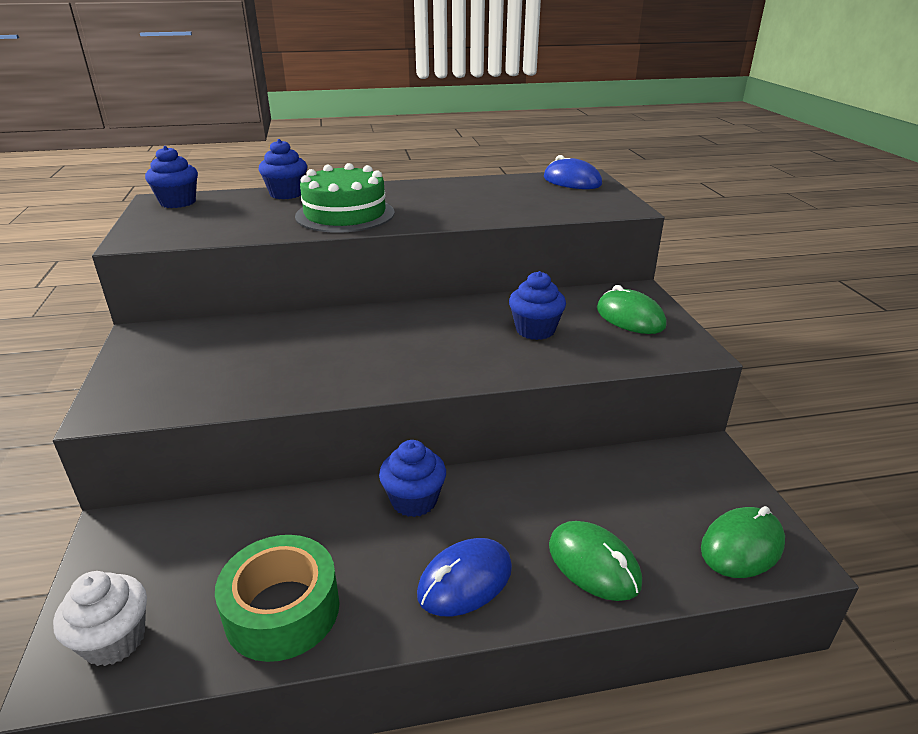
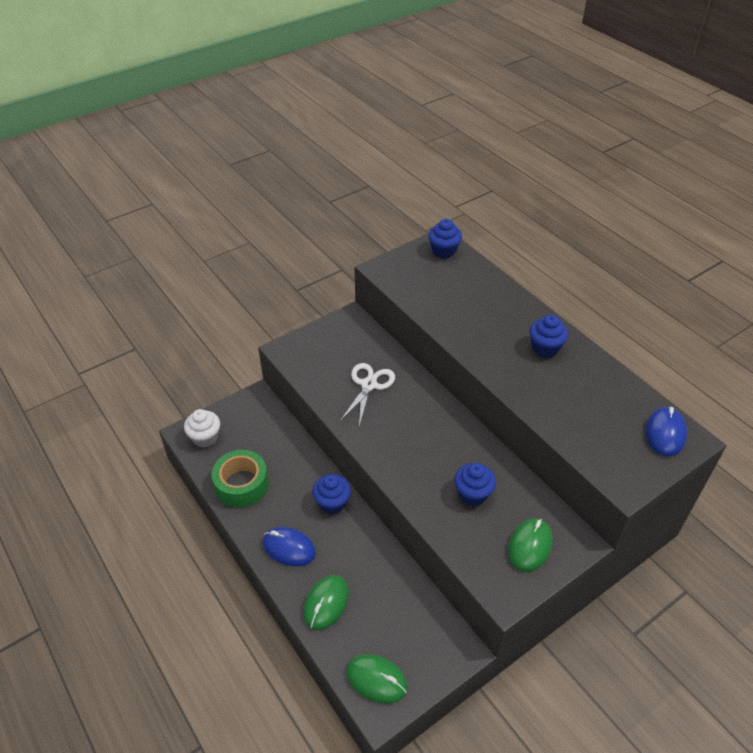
camera: 65 degrees right, 15 degrees up
(284, 353) = (369, 385): none -> white scissors
(286, 194) = (496, 288): blue cupcake -> blue cupcake (545, 348)
(345, 214) = (483, 333): green cake -> none

